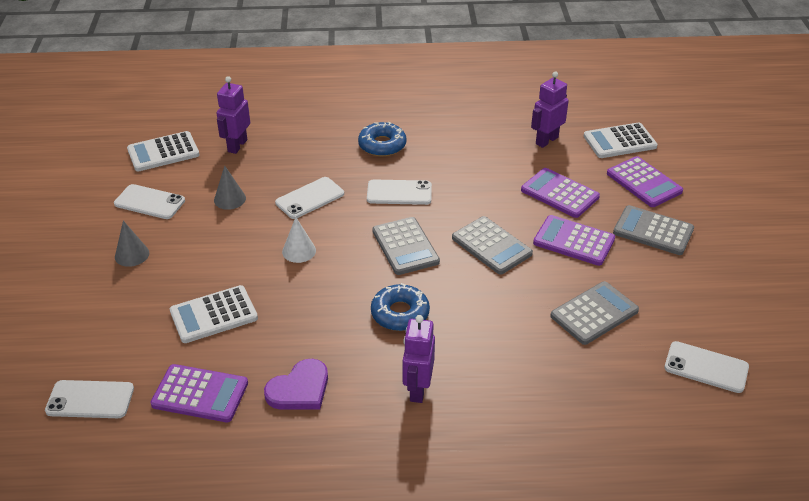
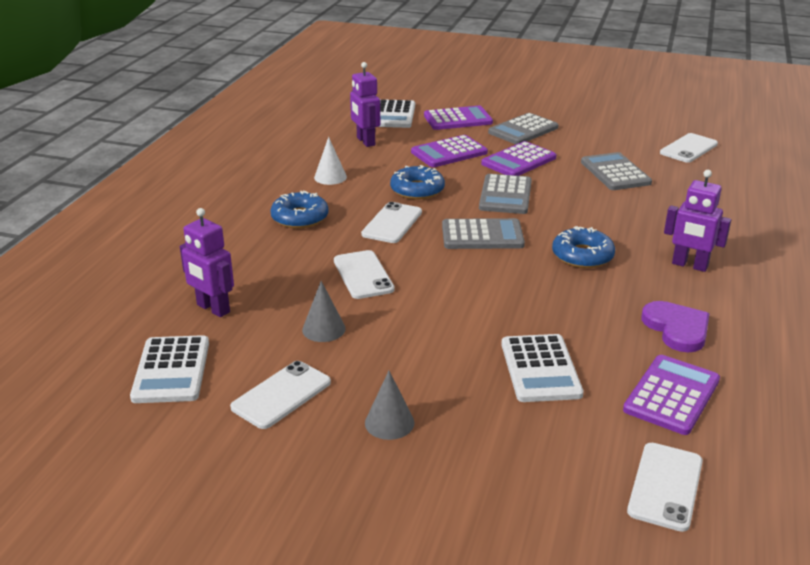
camera: 70 degrees left, 10 degrees down
(299, 251) = (454, 296): white cone -> white cone (330, 177)
(468, 192) = (417, 190): none -> blue donut
(491, 246) = (505, 195): grey calculator -> grey calculator turned 120 degrees clockwise

